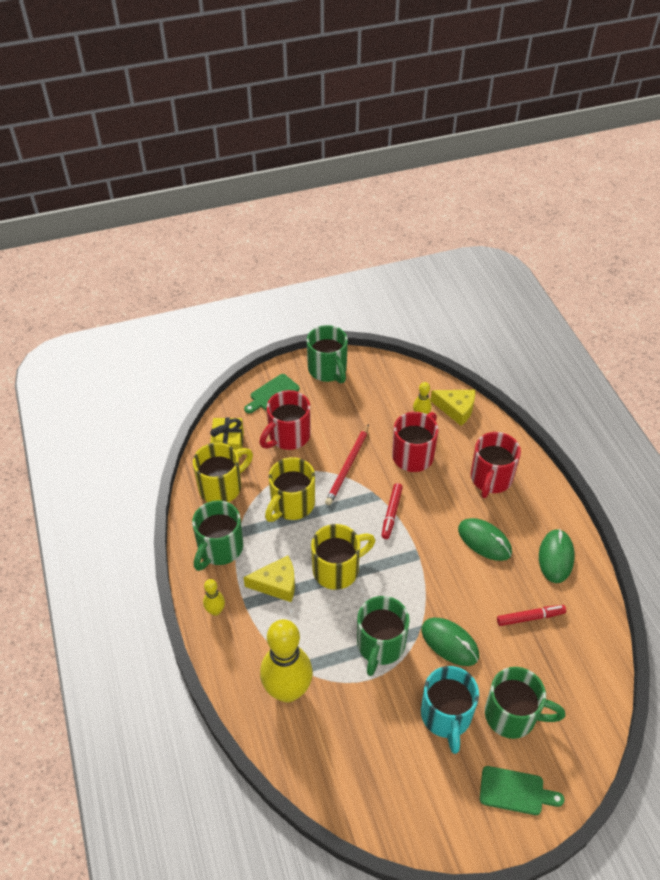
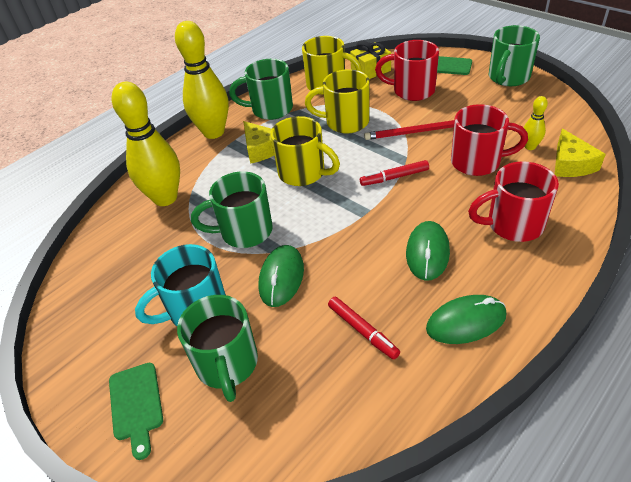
camera: 65 degrees right, 5 degrees down
(215, 611) = (214, 132): yellow bowling pin -> yellow bowling pin, size x2.22

